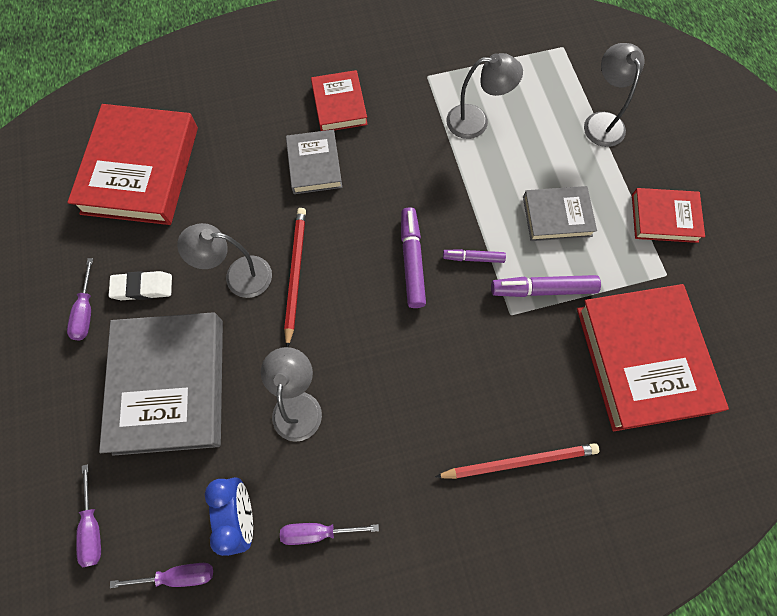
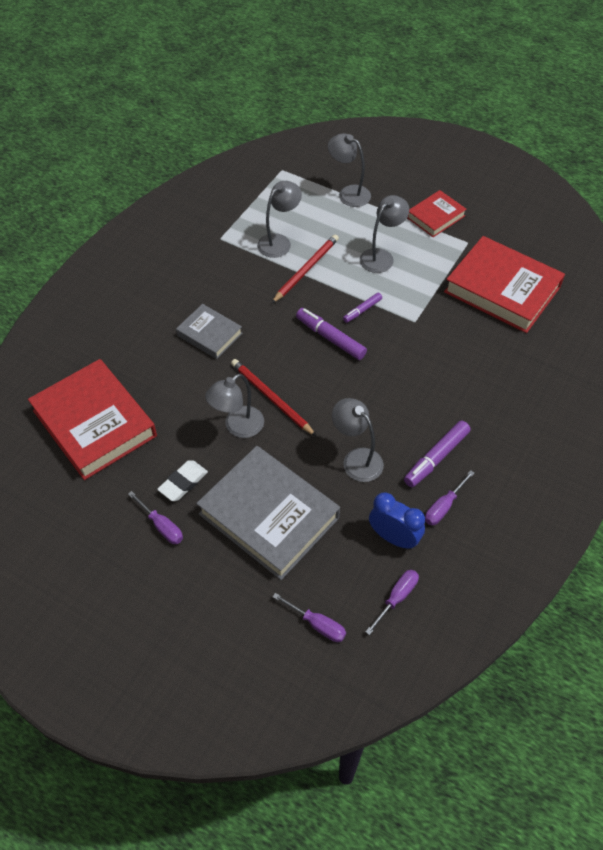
camera: 45 degrees left, 15 degrees down
(339, 105) = (184, 292): red book -> none
(520, 461) = (501, 384): red pencil -> red pencil (306, 269)
(543, 289) = (416, 297): purple marker -> purple marker (436, 458)
(557, 216) = (381, 256): grey book -> grey lamp

